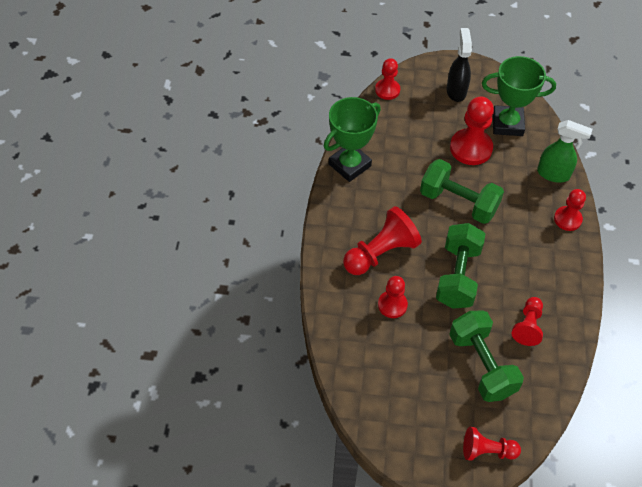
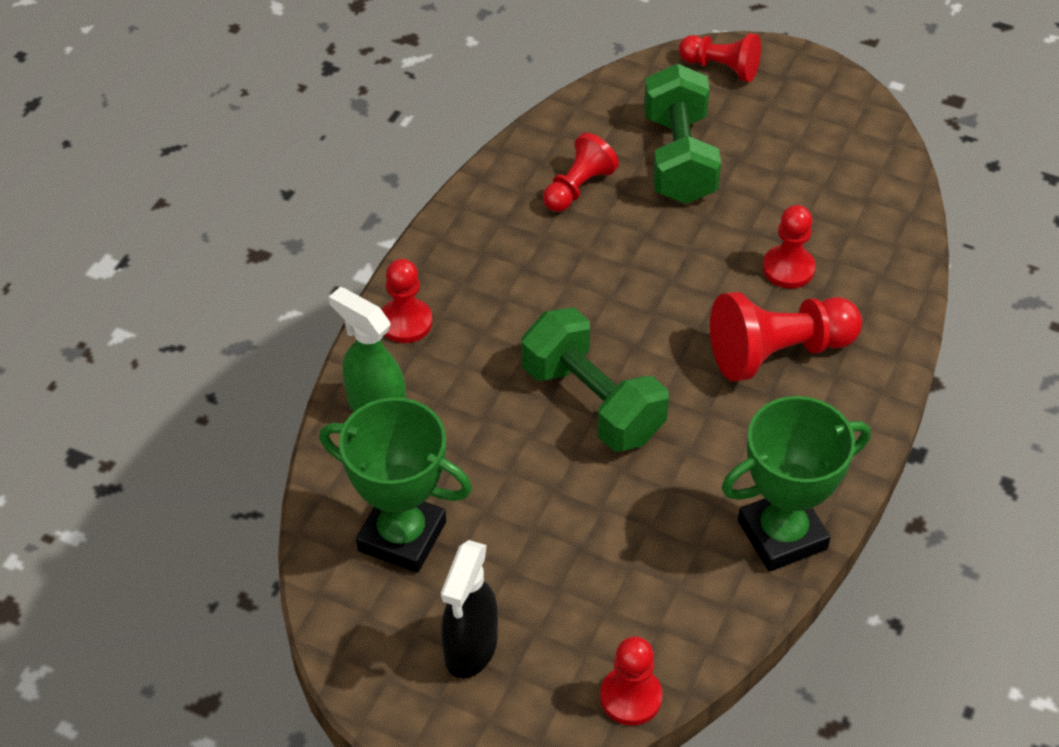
camera: 160 degrees left, 5 degrees down
(457, 276) = (656, 283): green dumbbell -> none
(471, 148) = (510, 503): red pawn -> none

